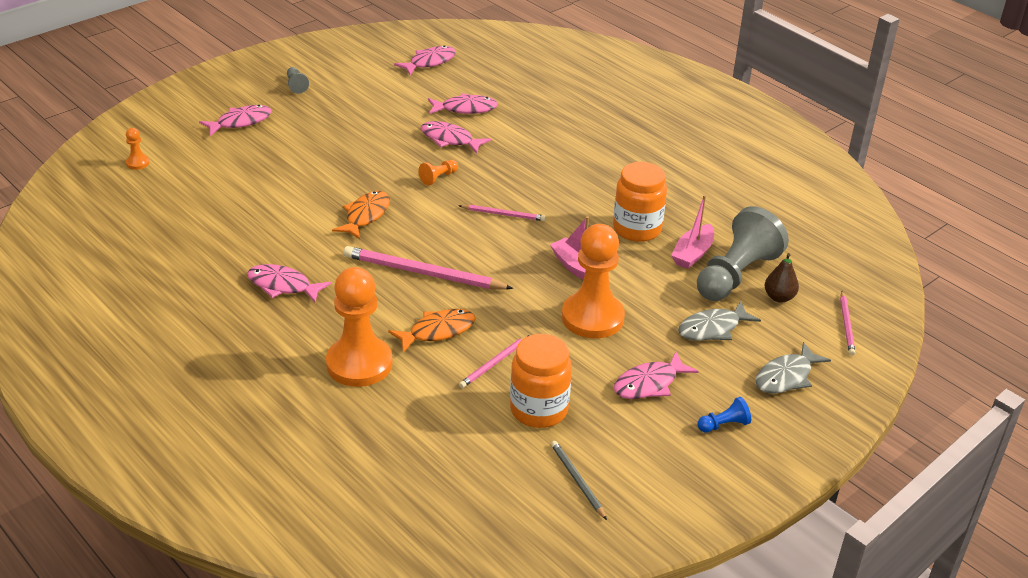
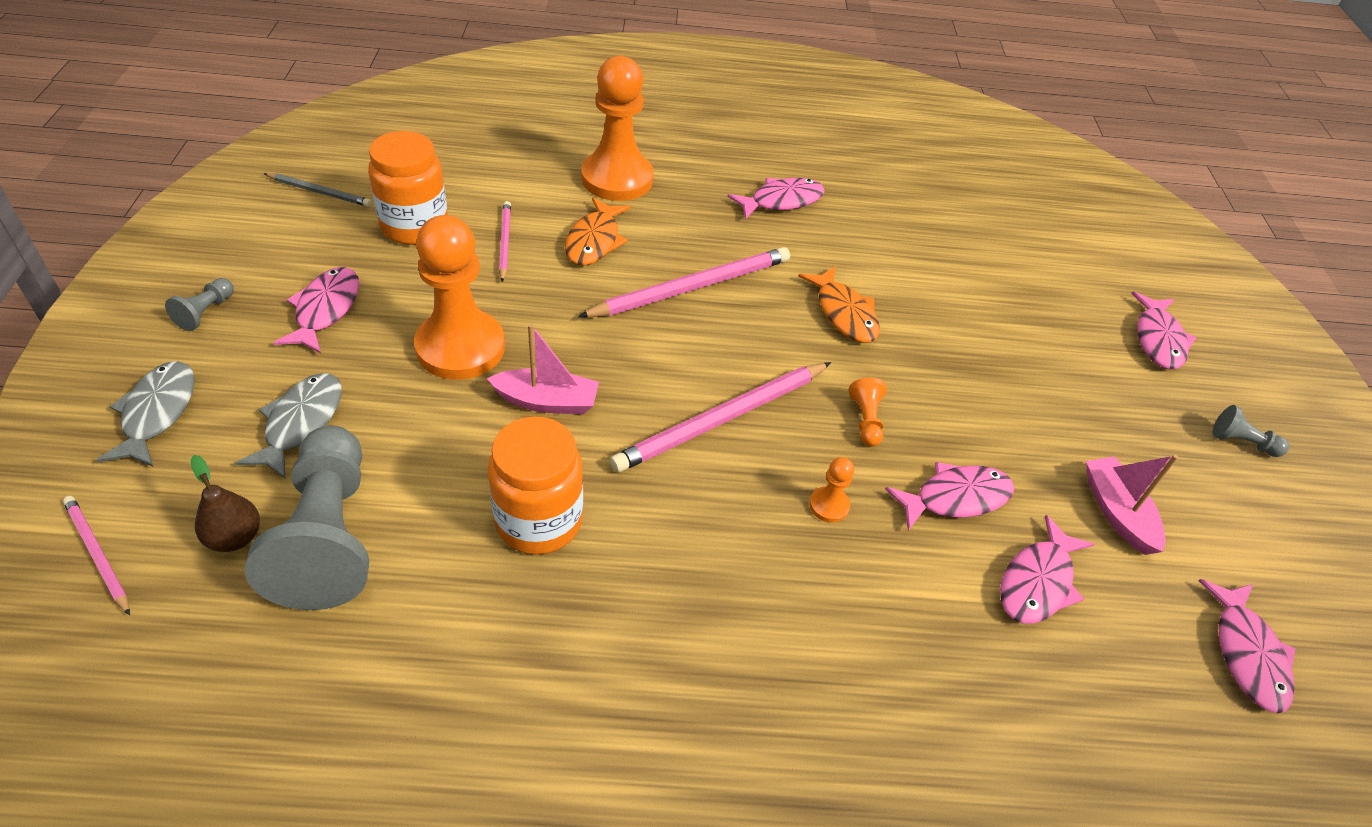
camera: 130 degrees right, 10 degrees up
(137, 163) = (1109, 229): orange pawn -> orange pawn (829, 505)
(503, 214) = (722, 419): pink pencil -> pink pencil, size x1.89
(692, 254) = (421, 531): pink boat -> pink boat (1117, 512)
(724, 425) = (205, 312): blue pawn -> grey pawn

